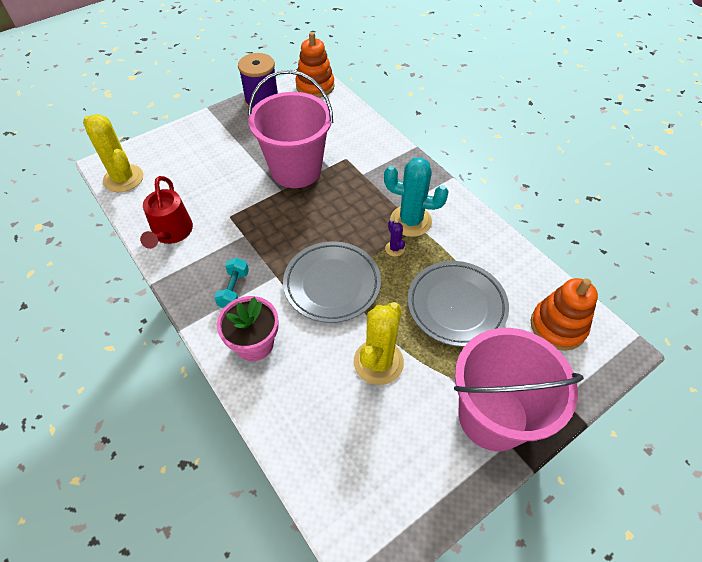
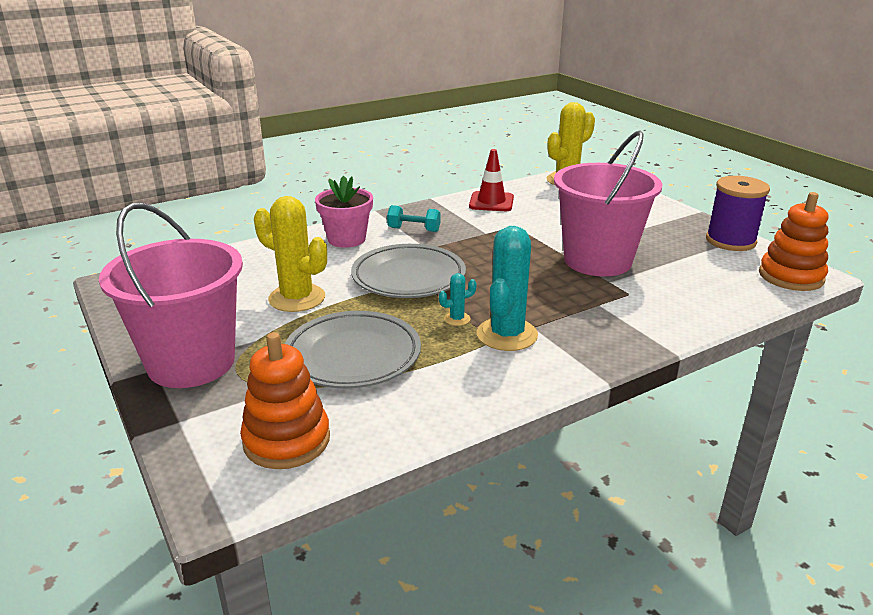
camera: 95 degrees right, 25 degrees down
(171, 233) = (491, 202): red watering can -> red traffic cone
(394, 249) = (457, 319): purple cactus -> turquoise cactus

